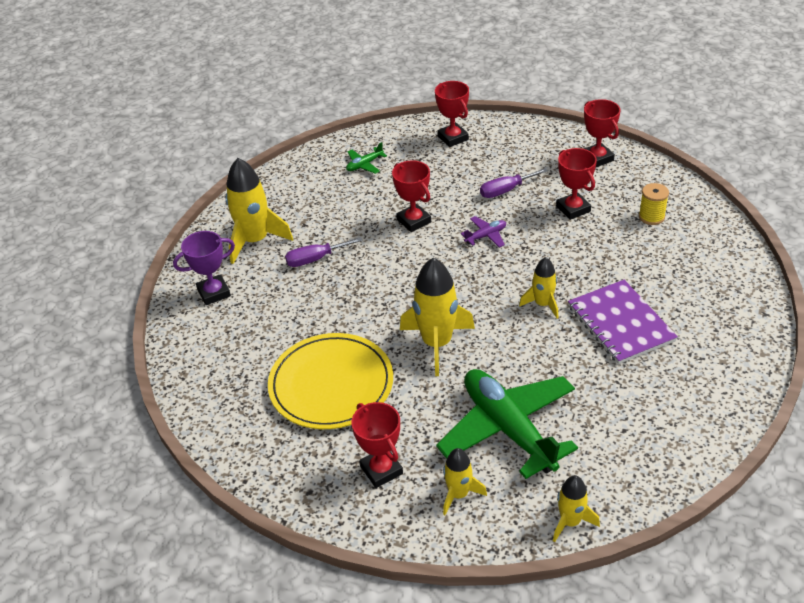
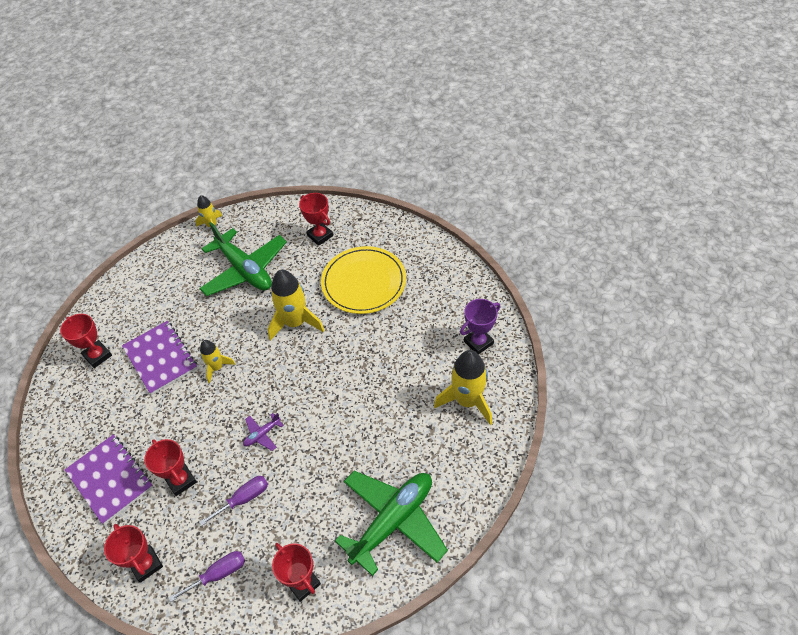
camera: 170 degrees right, 10 degrees up
(315, 259) = (407, 387): purple screwdriver -> purple screwdriver (218, 574)
(364, 165) = (393, 521): green plane -> green plane, size x2.44
(414, 221) = (329, 444): red trophy -> red trophy (97, 356)
(458, 494) = (273, 230): yellow rocket -> none
(651, 217) = (110, 479): yellow spool -> purple notebook

